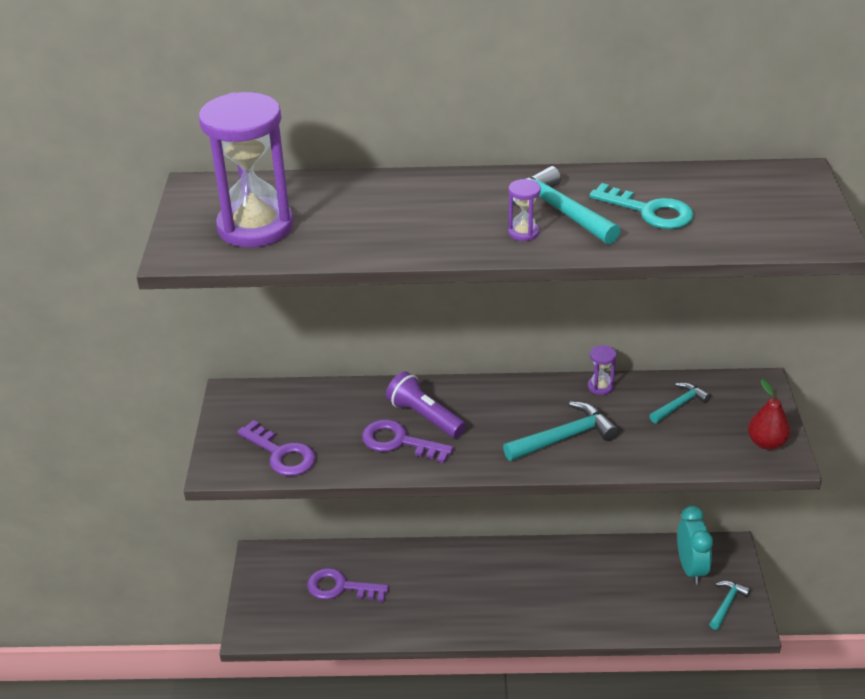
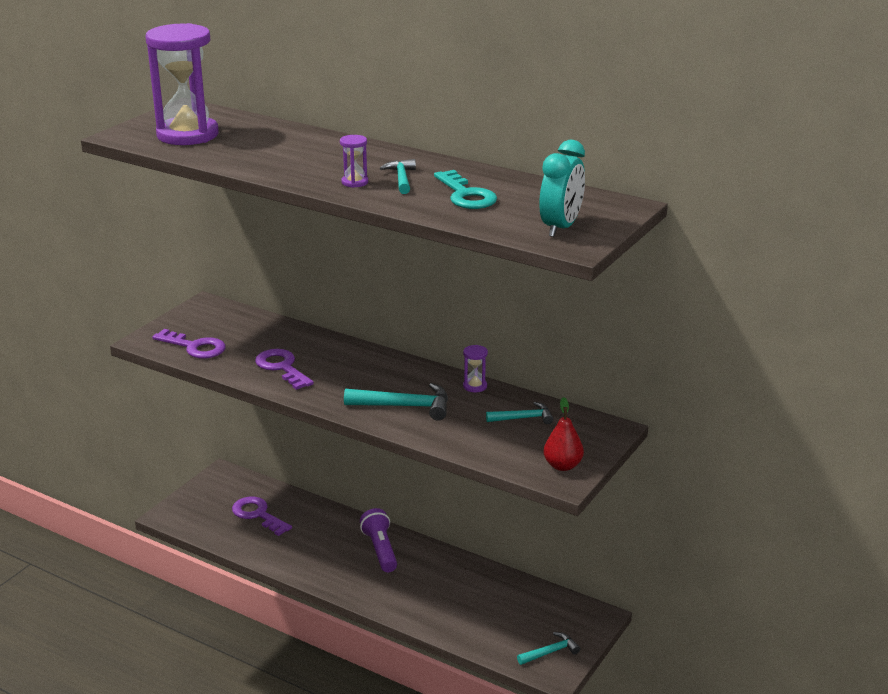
camera: 30 degrees right, 10 degrees down
(282, 454) = (195, 347): purple key -> purple key turned 45 degrees counterclockwise
(424, 417) = (319, 360): purple flashlight -> purple flashlight (380, 550)
(561, 211) = (401, 178): turquoise hammer -> turquoise hammer, size x0.62
(690, 568) = (547, 615): turquoise clock -> turquoise clock (561, 227)

